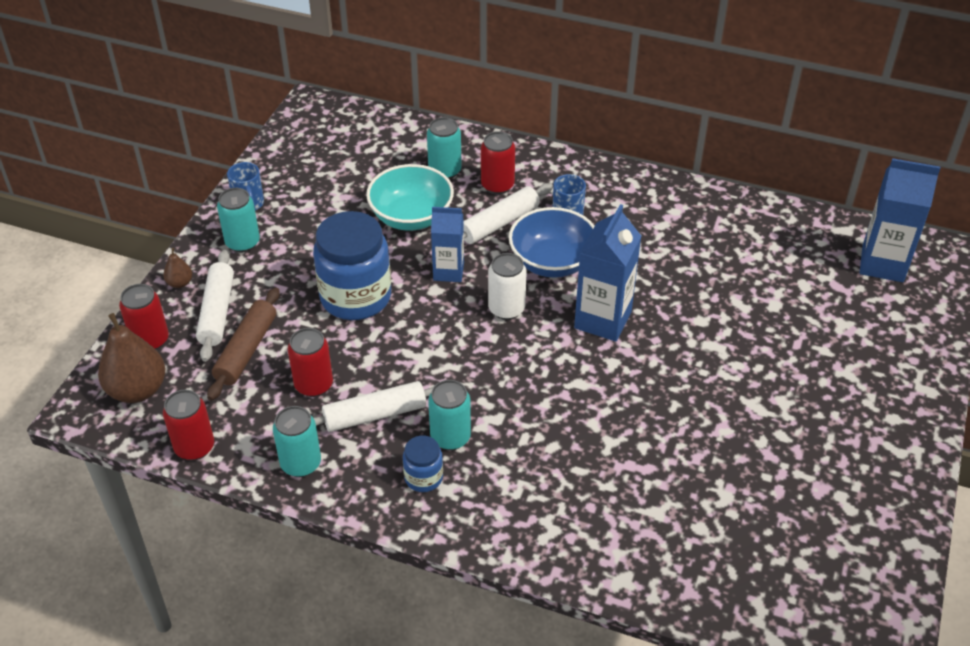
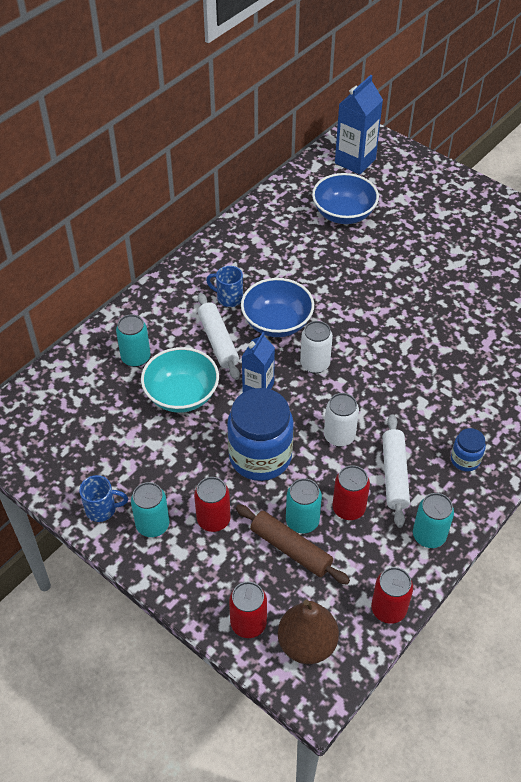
camera: 70 degrees left, 5 degrees up
(180, 283) = (183, 586): brown pear -> none
(217, 312) = (234, 562): white rolling pin -> none
(410, 354) = (339, 436): none -> white can
(450, 437) = (431, 433): turquoise can -> turquoise can (302, 521)
(497, 185) = (172, 329): red can -> red can (213, 520)
(603, 320) = (349, 313): blue carton -> none
(773, 276) = (343, 214): none -> blue bowl

